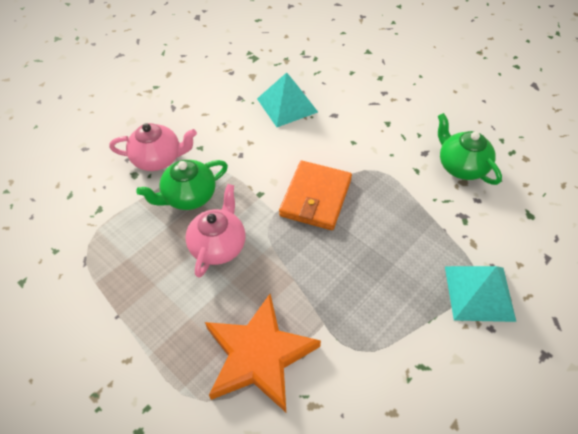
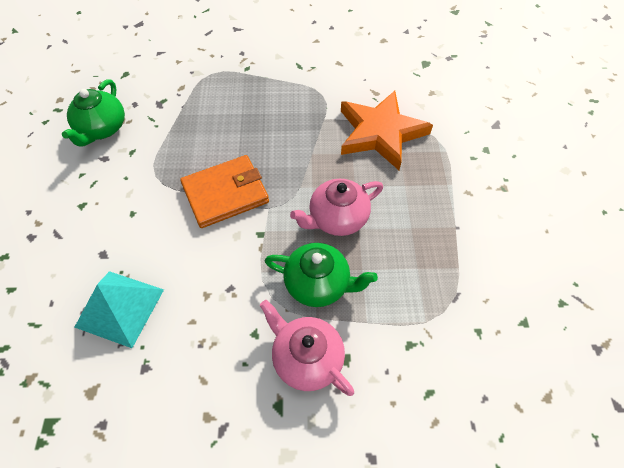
camera: 135 degrees left, 5 degrees up
(479, 293) = (221, 67): turquoise pyramid -> none

